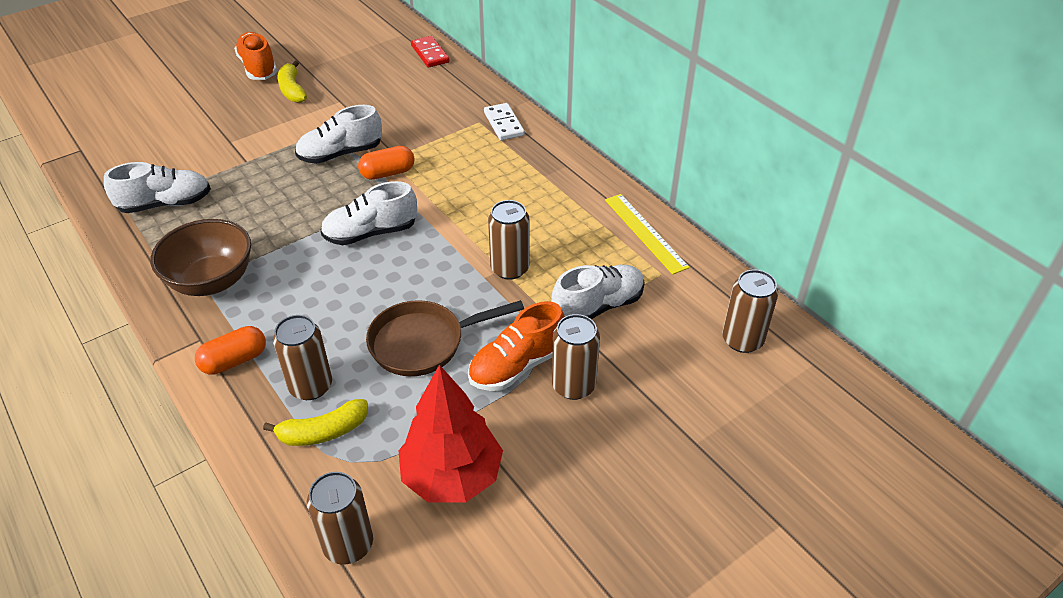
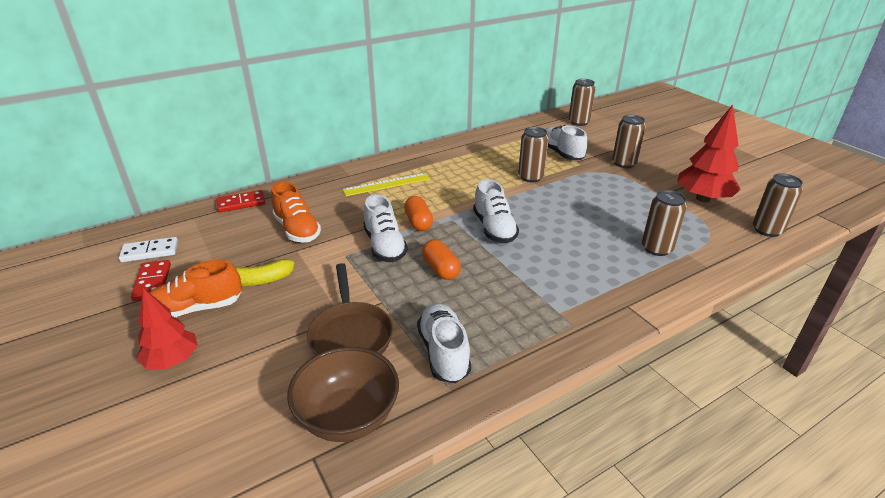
camera: 85 degrees left, 10 degrees down
(198, 72) = (172, 360): none -> red tree
(212, 281) = (558, 306): brown bowl -> brown bowl (348, 417)
(234, 360) = (644, 285): orange capsule -> orange capsule (441, 269)
(299, 40) = (152, 282): none -> red domino
(323, 432) = (692, 242): yellow banana -> none
(423, 343) = (604, 207): brown pan -> brown pan (350, 335)
(504, 124) = (367, 174): white domino -> white domino (150, 252)
(517, 366) = (614, 178): orange shoe -> orange shoe (297, 230)
(645, 232) = (496, 137): yellow ruler -> yellow ruler (387, 184)

